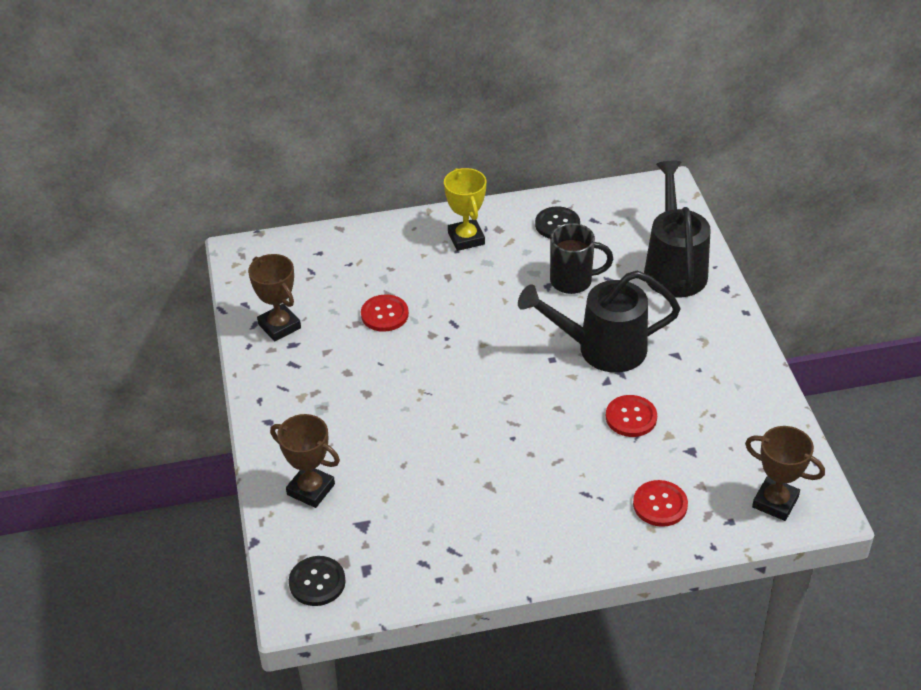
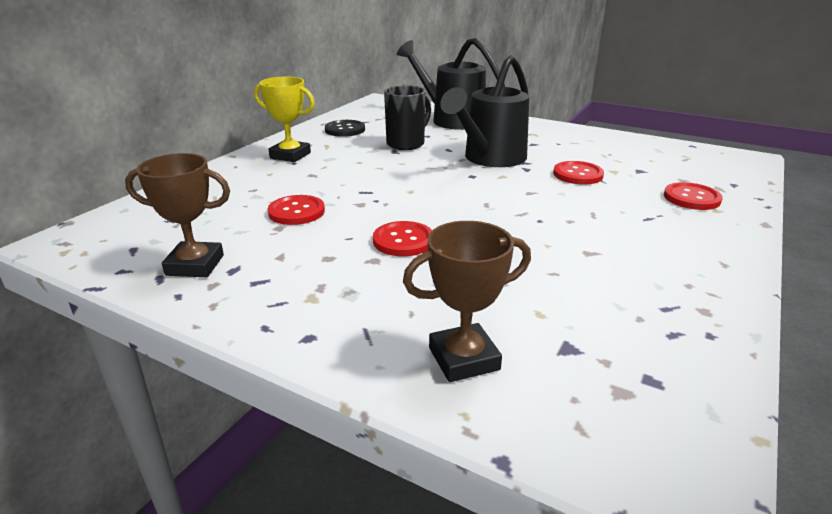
camera: 50 degrees left, 15 degrees down
(317, 582) = (645, 436): black button -> none
(404, 390) = (403, 241): none -> red button
(775, 502) = (725, 166): brown trophy -> none

